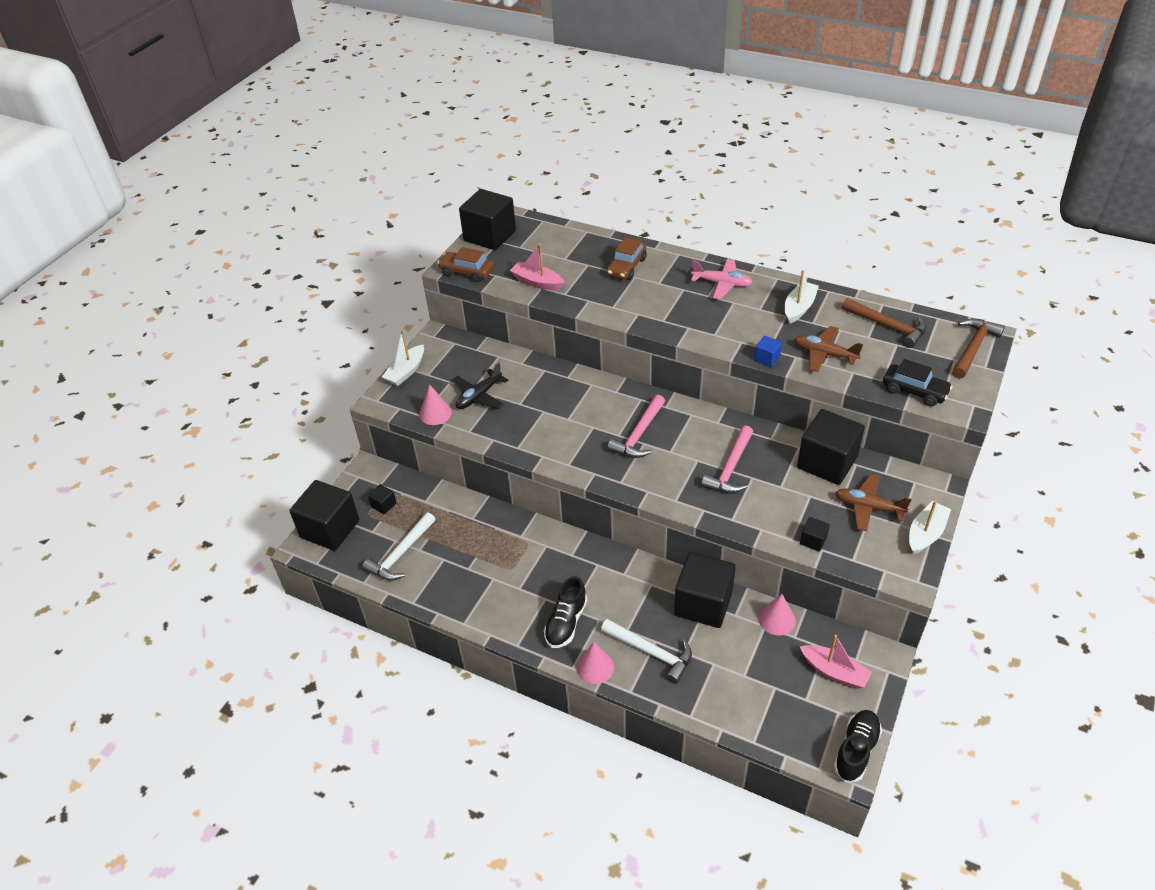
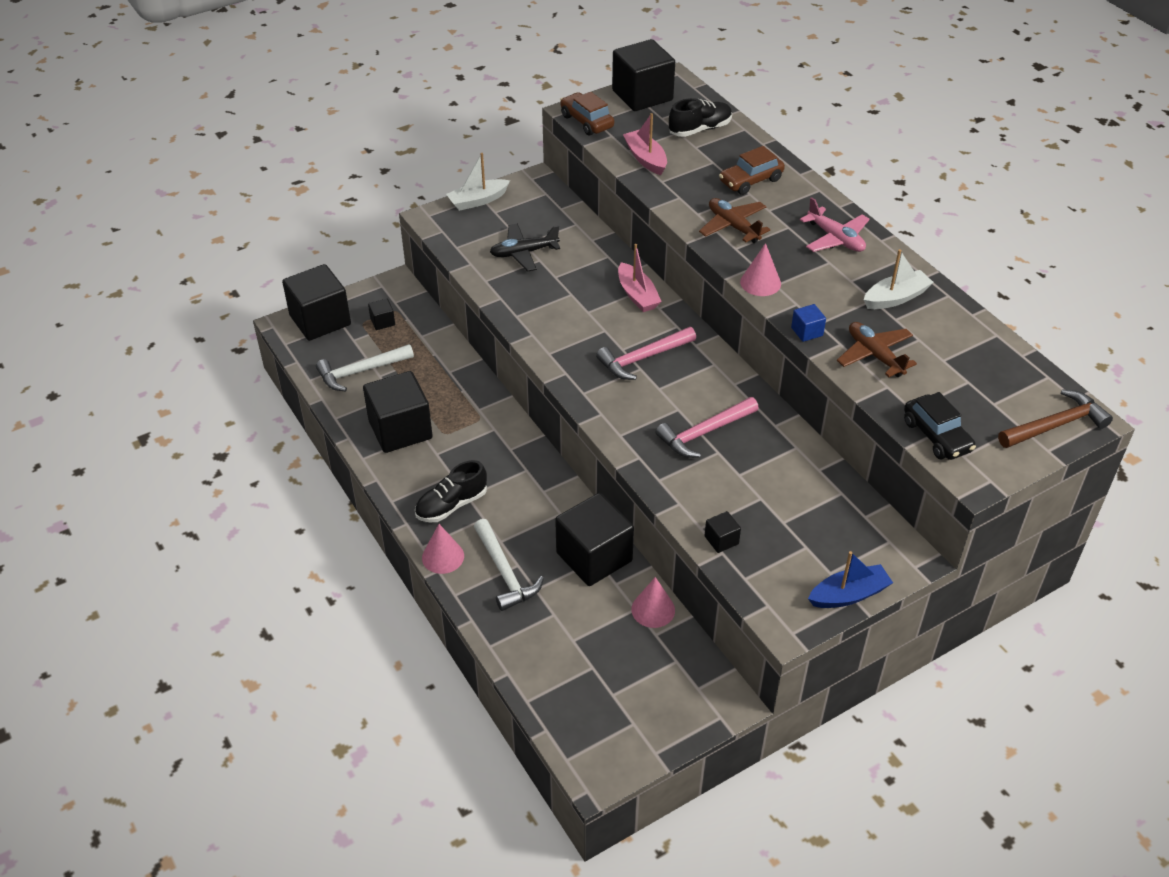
camera: 30 degrees right, 0 degrees up
(435, 413) = (470, 250): pink cone -> pink cone (760, 282)
(827, 462) = (811, 476): black cube -> black cube (400, 430)
(834, 671) = (665, 686): pink boat -> pink boat (637, 295)
(856, 750) = (617, 765): black shoe -> black shoe (700, 129)
(868, 507) = (812, 539): brown plane -> brown plane (733, 226)
(887, 326) = (977, 359): brown hammer -> none
(925, 534) = (848, 595): white boat -> blue boat

